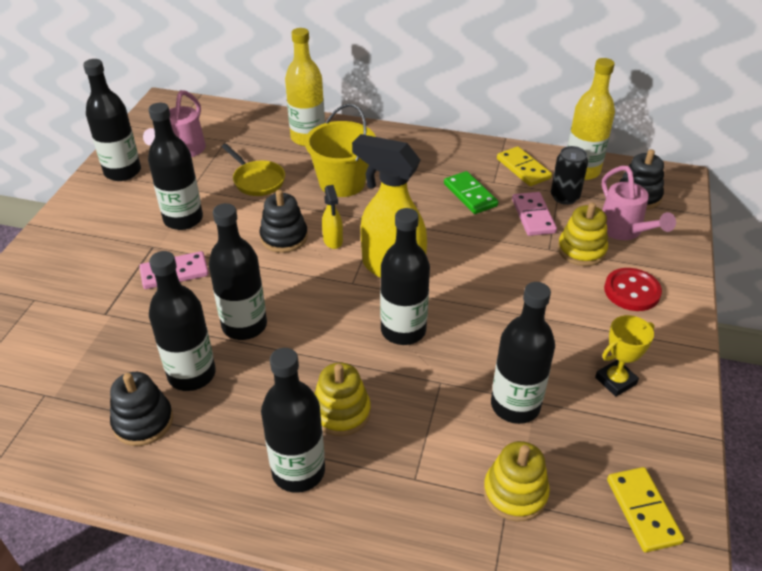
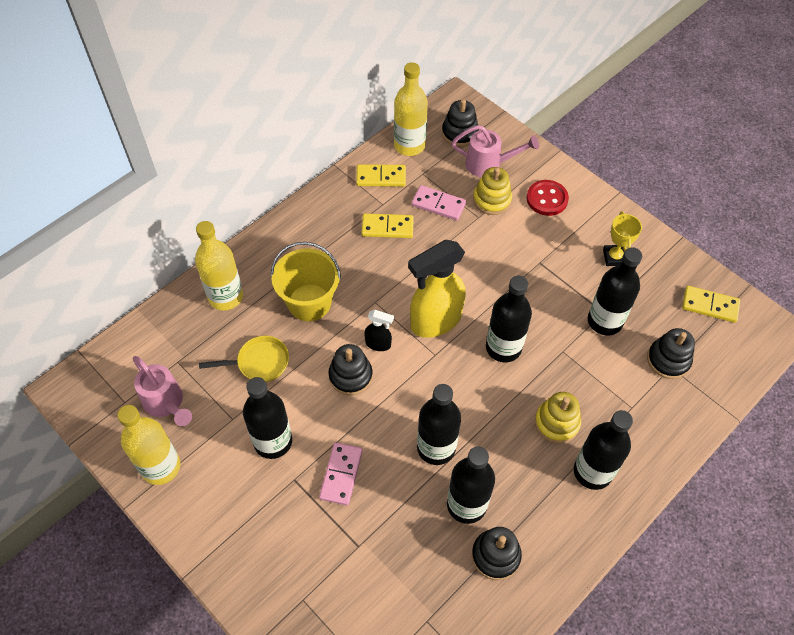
camera: 60 degrees left, 15 degrees up
(122, 172) = (161, 467): black bottle -> yellow bottle
(333, 241) = (378, 344): yellow spray bottle -> black spray bottle
(470, 195) = (387, 227): green domino -> yellow domino
(515, 493) = (668, 360): yellow stacking toy -> black stacking toy
(564, 197) = (431, 174): black can -> none

